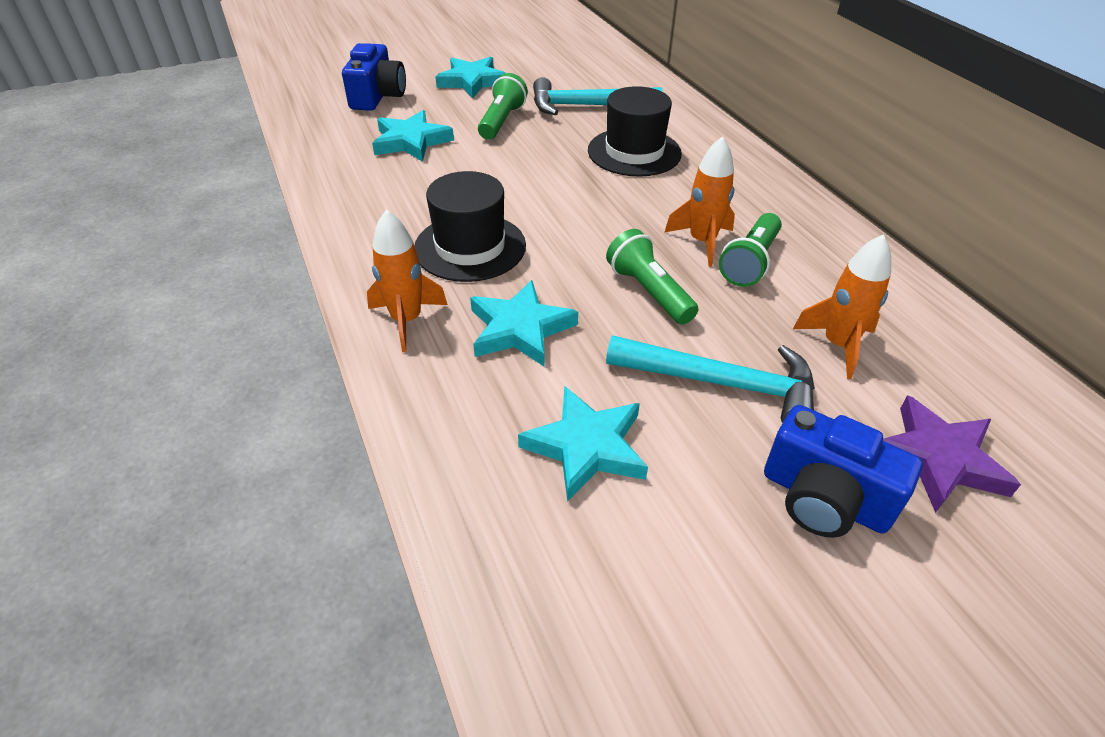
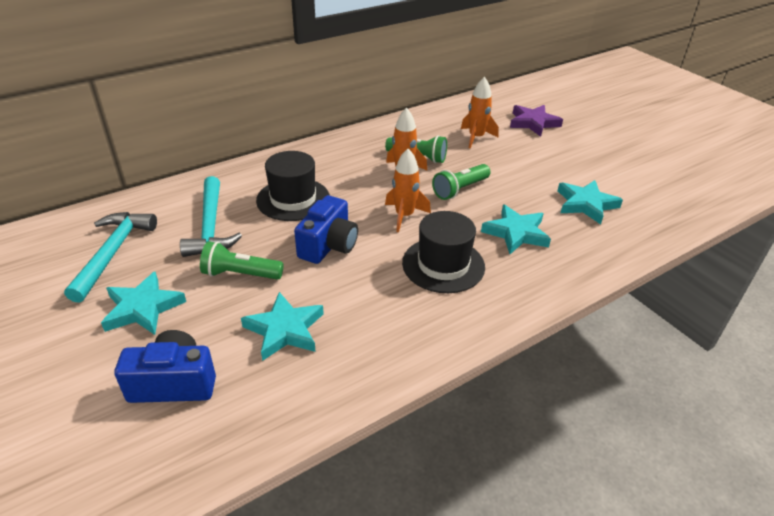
camera: 100 degrees left, 5 degrees down
(407, 320) = (533, 281): orange rocket -> orange rocket (404, 216)
(722, 383) = (520, 168): turquoise hammer -> turquoise hammer (112, 253)
(824, 499) = (571, 147): blue camera -> blue camera (328, 245)

